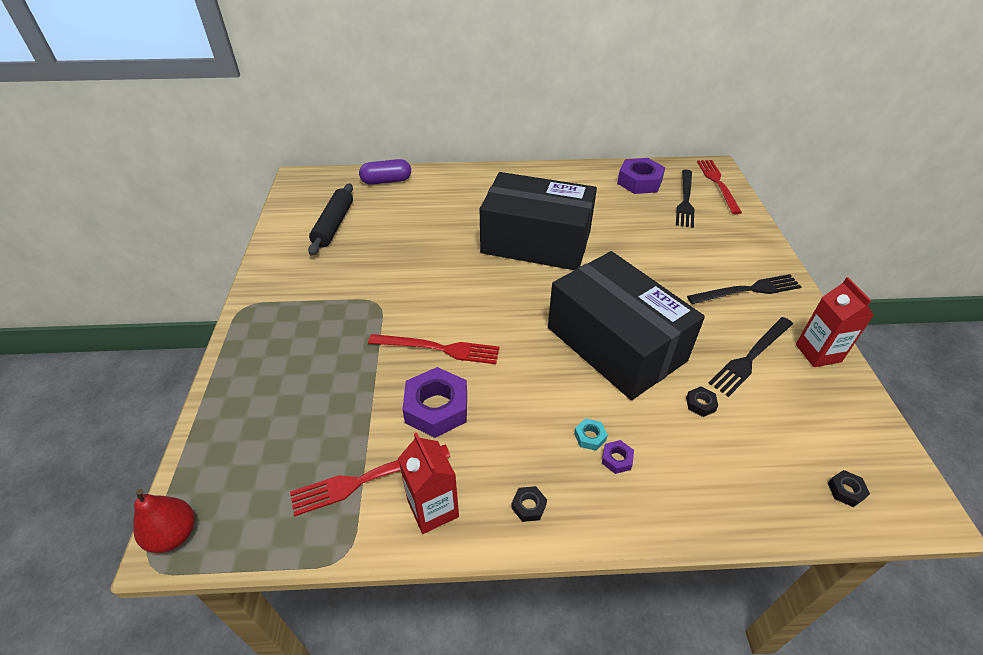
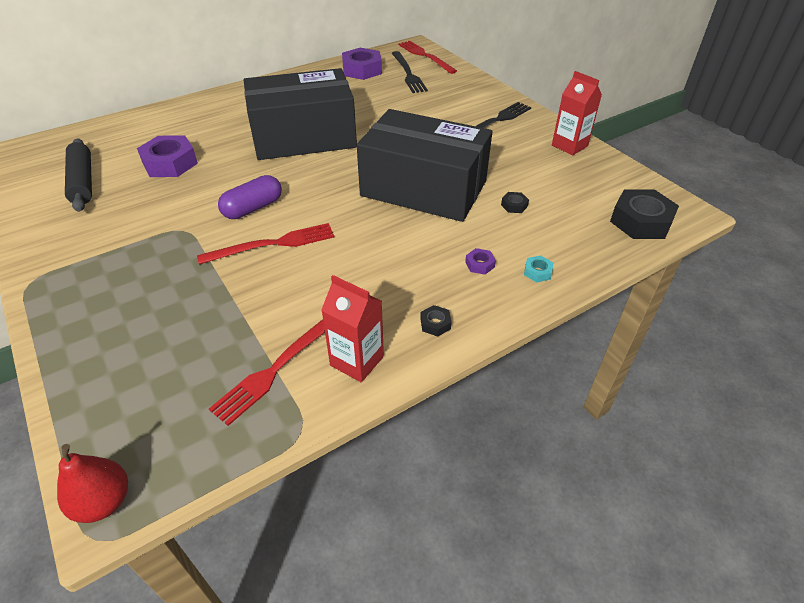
camera: 30 degrees left, 0 degrees up
(386, 181) = (115, 129): purple capsule -> purple capsule (253, 208)
(436, 408) = (304, 288): purple nut -> purple nut (170, 163)
(590, 437) = (449, 258): turquoise nut -> turquoise nut (537, 272)
(751, 357) = (528, 163): black fork -> none
(845, 491) = (641, 221): black nut -> black nut, size x2.27

